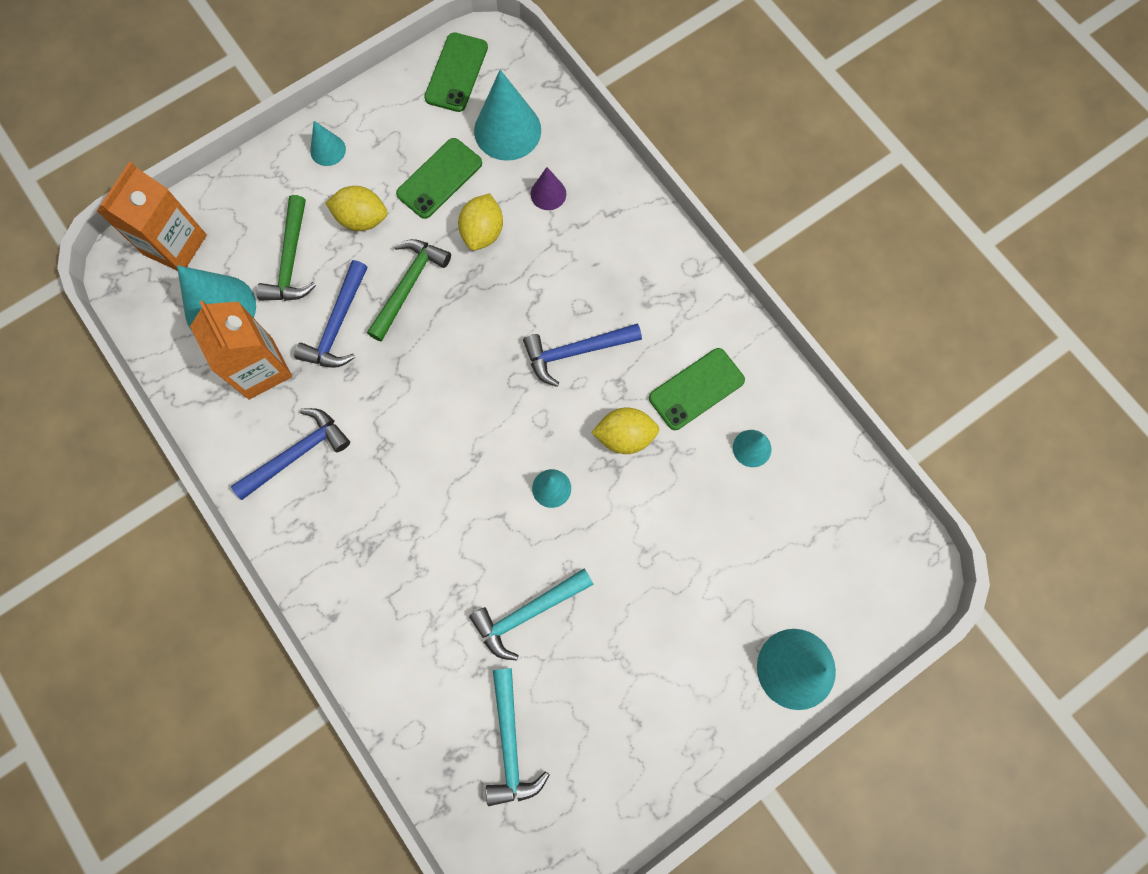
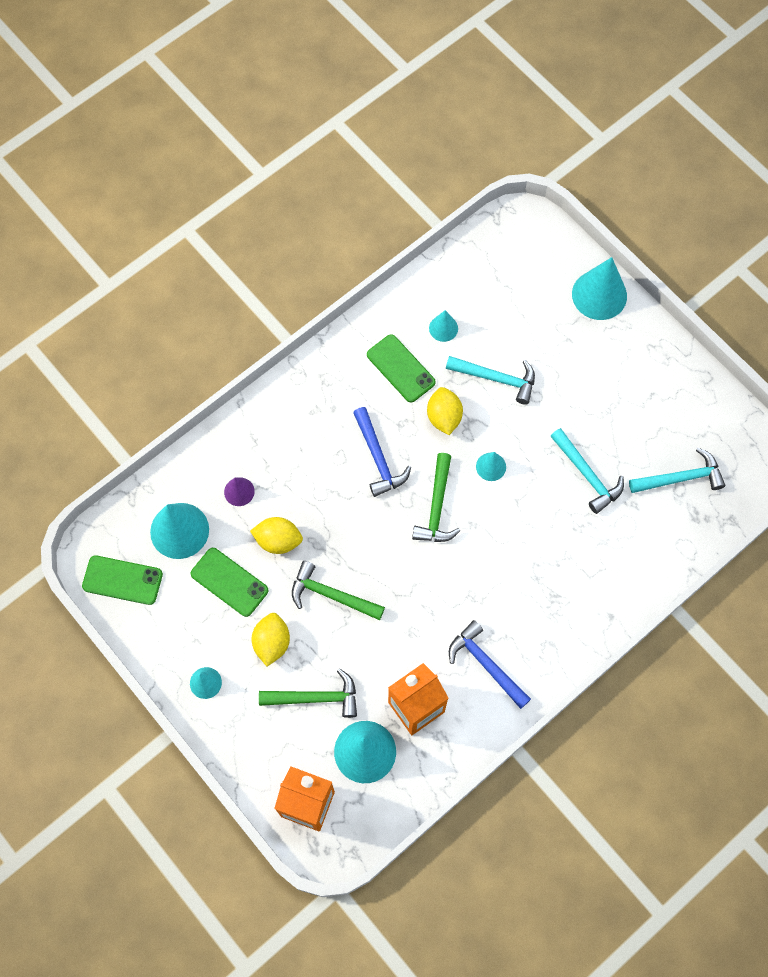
camera: 95 degrees left, 5 degrees down
(337, 325) = (371, 649): blue hammer -> none
(504, 415) = (436, 507): none -> green hammer
(674, 509) = (496, 379): none -> turquoise hammer

